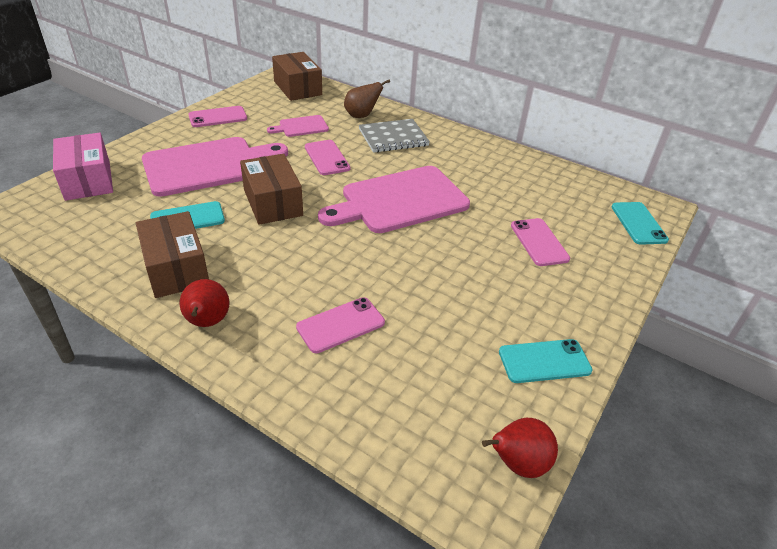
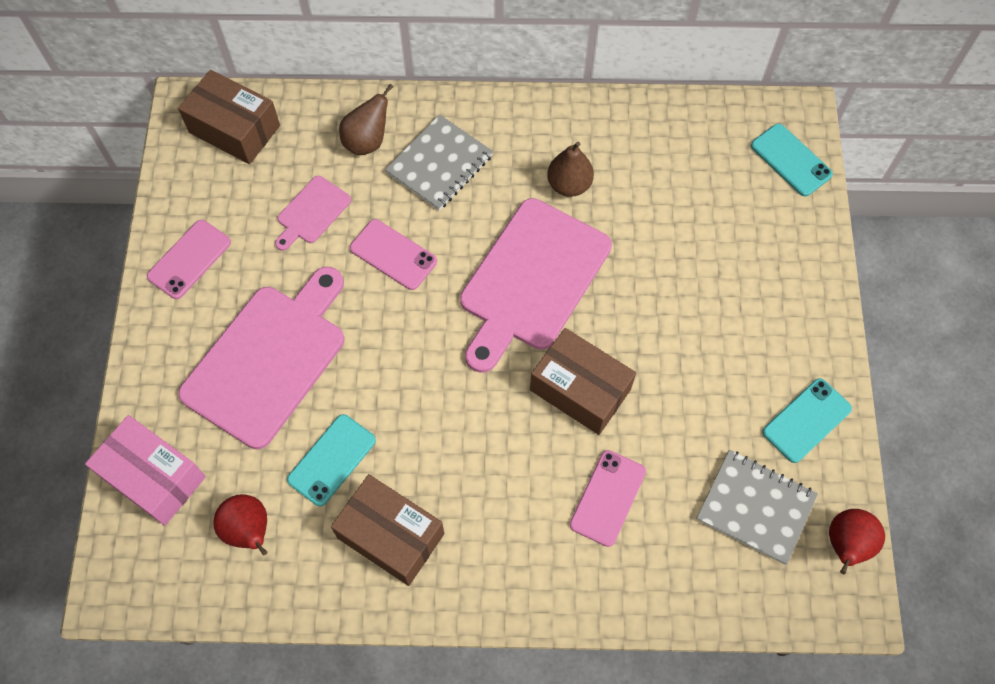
camera: 30 degrees left, 25 degrees up
(207, 322) = (486, 579): red pear -> red pear (249, 531)
(272, 202) = (399, 373): brown box -> brown box (580, 390)
(454, 392) = (755, 507): none -> grey notebook
(465, 174) = (569, 185): none -> brown pear
(539, 242) = (712, 256): pink phone -> none

